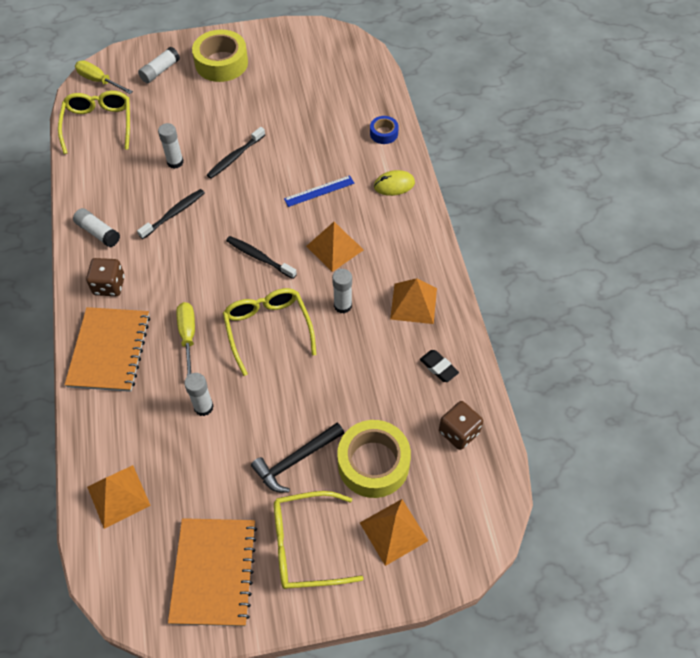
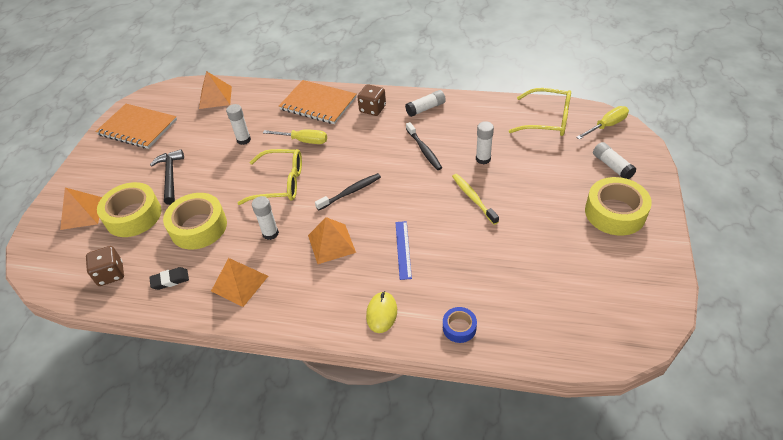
camera: 115 degrees right, 10 degrees down
(235, 157) = (473, 198): black toothbrush -> yellow toothbrush
(306, 545) = (115, 169): yellow glasses -> none
(361, 380) = (198, 227): none -> yellow tape

